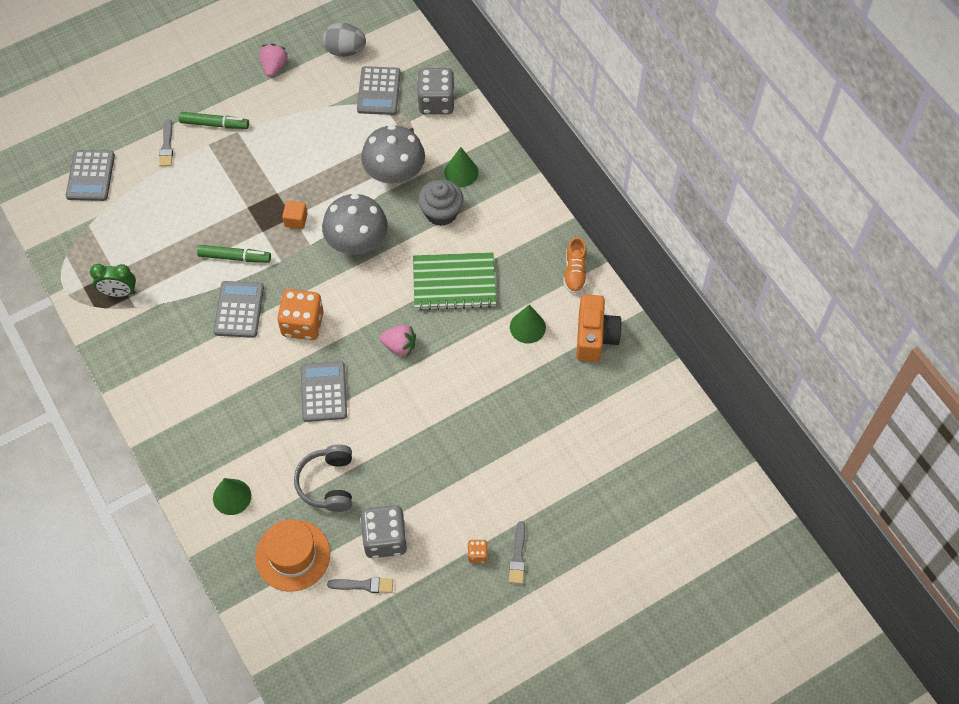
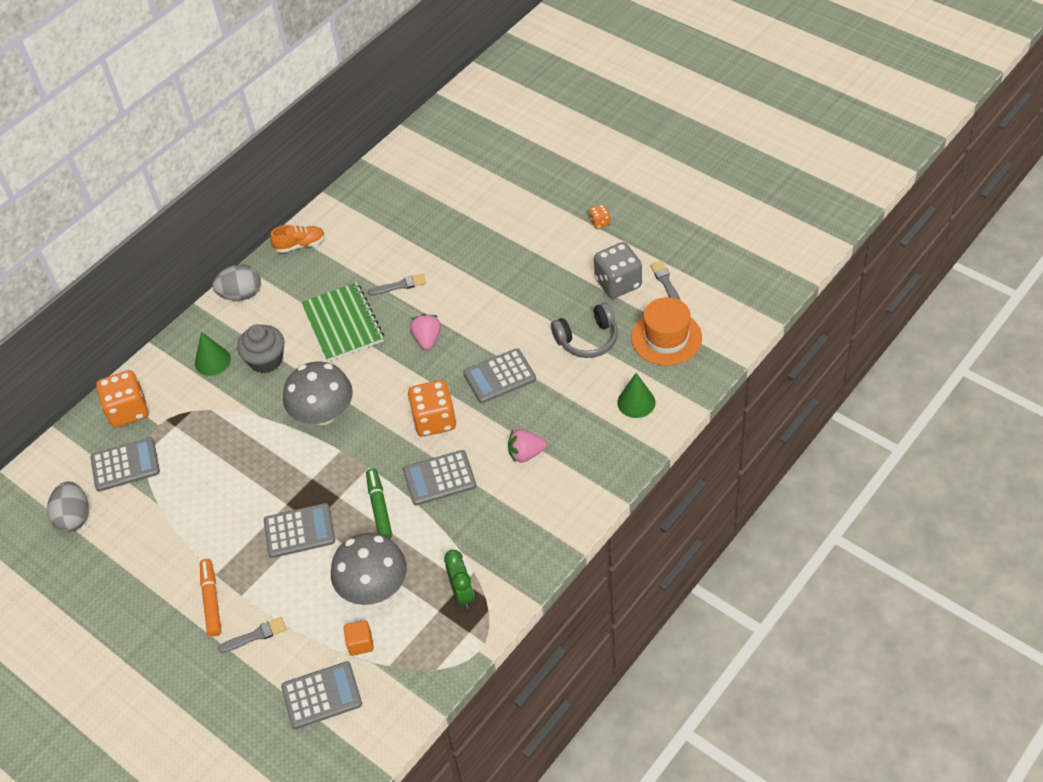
camera: 105 degrees left, 10 degrees down
(214, 124) = (211, 600): green marker -> orange marker
(245, 196) = (299, 531): none -> grey calculator
(274, 67) = (113, 576): pink strawberry -> pink strawberry (526, 454)
(296, 220) = (315, 473): orange cube -> orange cube (360, 643)
(394, 172) = (229, 413): grey mushroom -> grey mushroom (373, 587)
(436, 102) = (128, 411): grey dice -> orange dice
(518, 556) = (588, 198): grey brush -> grey brush (400, 285)
(527, 327) = (370, 258): green cone -> none
(532, 210) = (241, 294): none -> grey egg
(594, 336) = (362, 213): orange camera -> none

